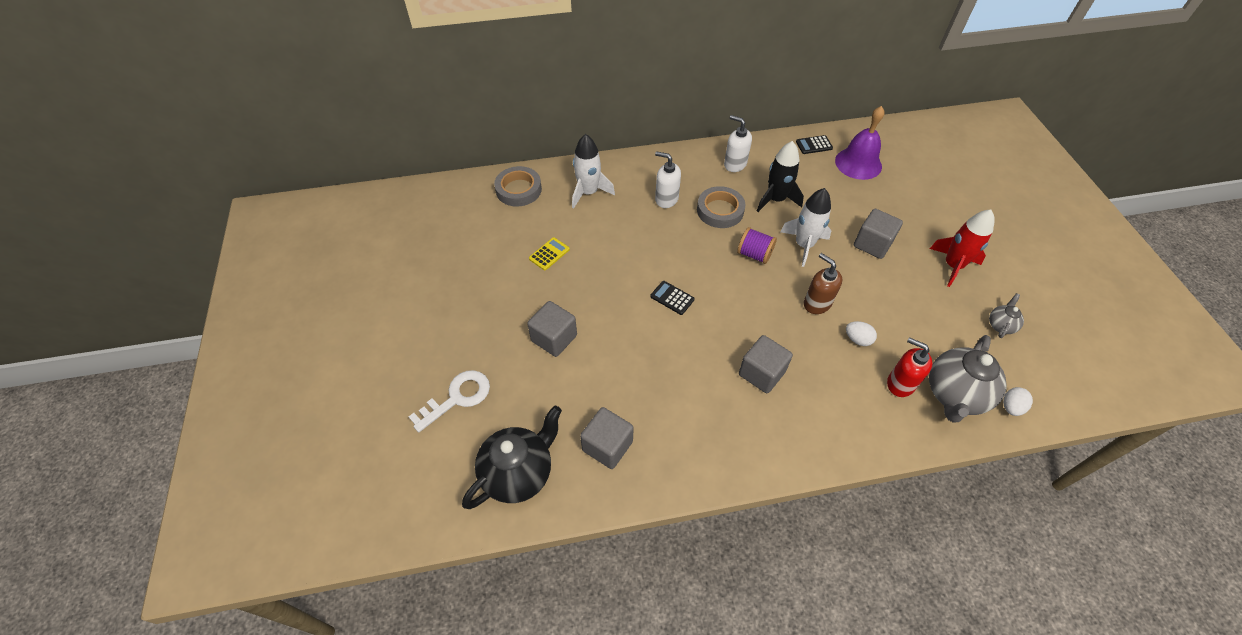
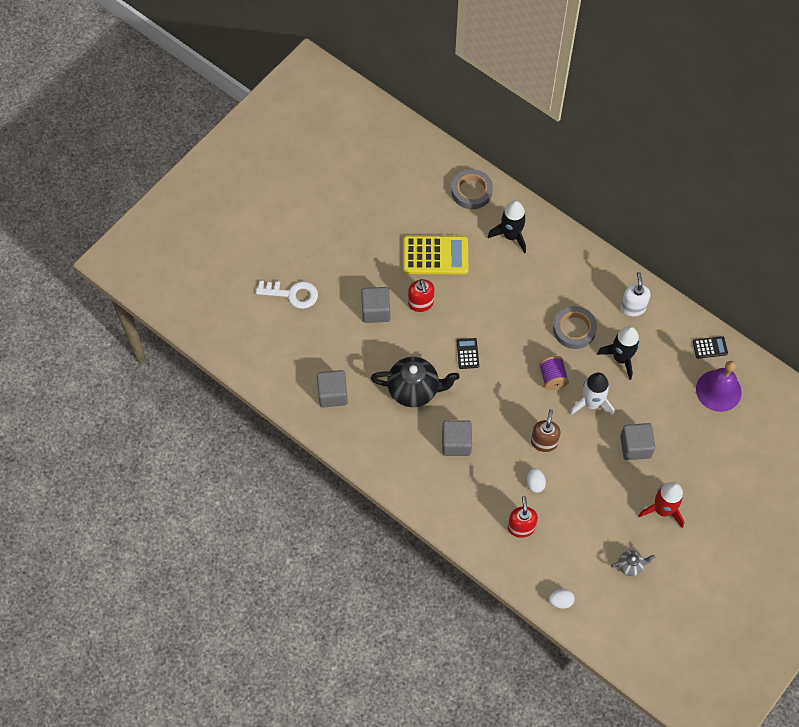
camera: 50 degrees right, 10 degrees up
(519, 473) = (278, 363): black teapot -> black teapot (414, 390)
(549, 254) = (435, 256): yellow calculator -> yellow calculator, size x2.09
(584, 297) = (421, 303): none -> red soap dispenser
(588, 192) = (511, 235): white rocket -> black rocket
(666, 199) = (552, 288): white soap dispenser -> none
(814, 145) = (710, 347): black calculator -> black calculator turned 135 degrees clockwise
(954, 395) = (540, 563): grey teapot -> none

